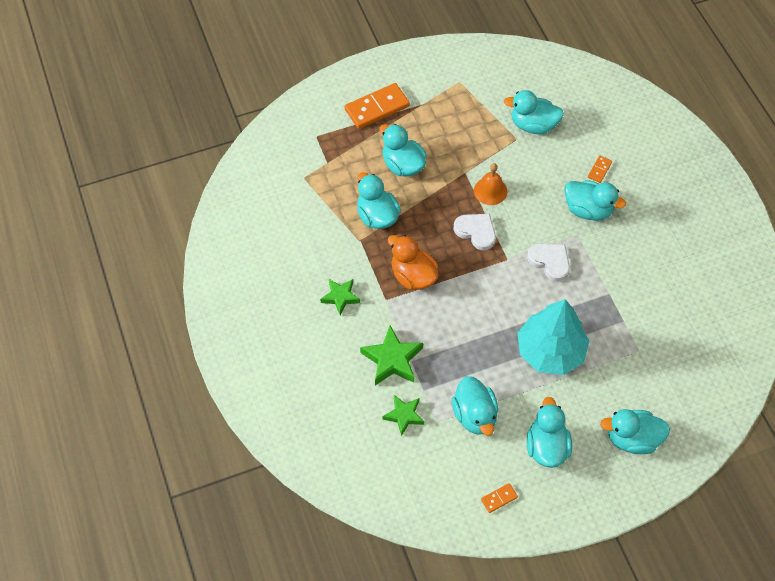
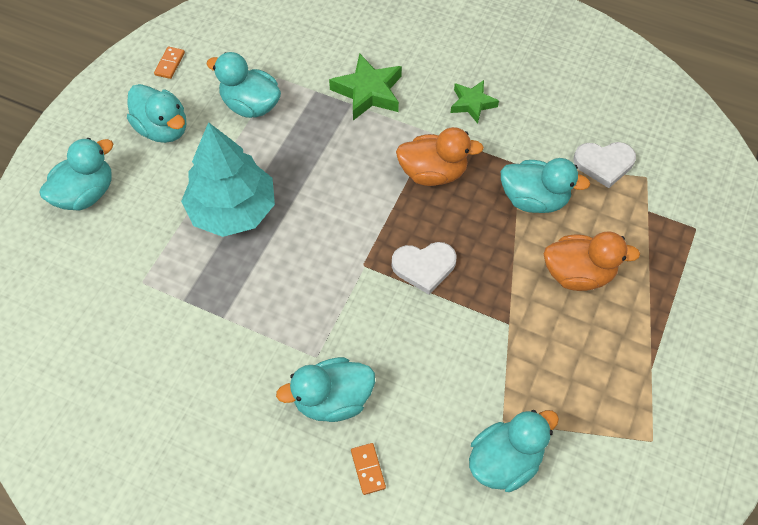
camera: 135 degrees right, 0 degrees up
(377, 108) = (687, 316): orange domino -> none
(402, 165) = (578, 274): turquoise duck -> orange duck
(404, 415) = (310, 61): green star -> none
(490, 191) = (459, 326): orange bell -> none
(550, 261) = (317, 300): white heart -> white heart (604, 164)

